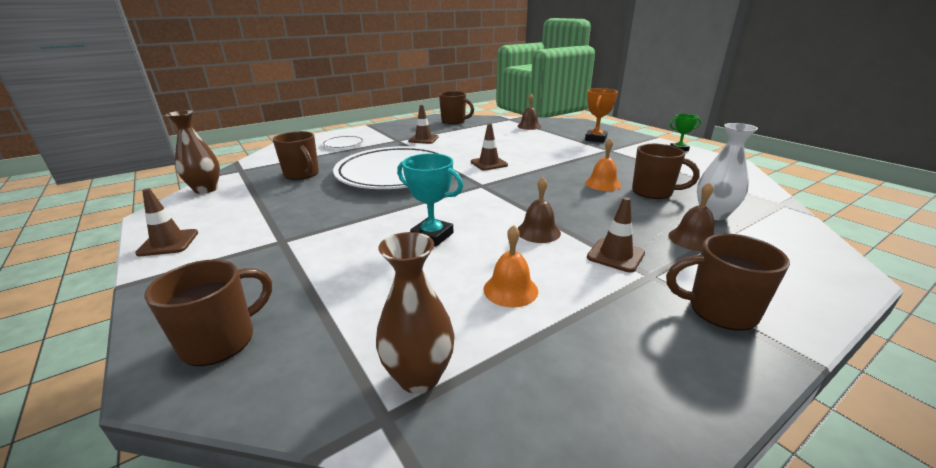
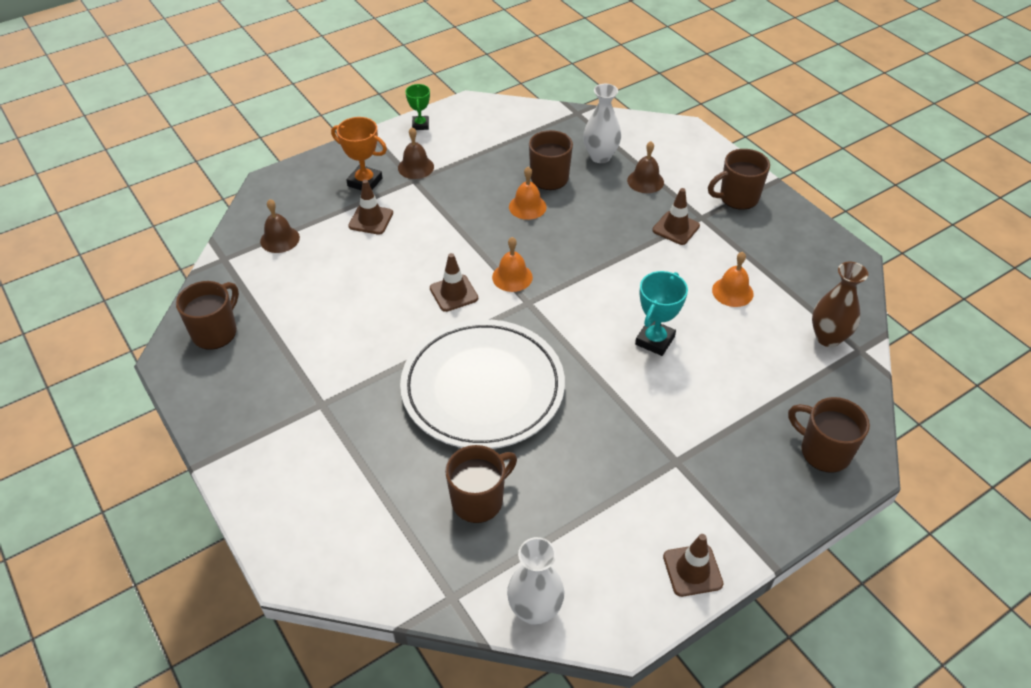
camera: 90 degrees left, 20 degrees up
(206, 189) = (535, 610): brown vase -> white vase
(343, 144) = (330, 479): white plate -> none
(423, 139) = (323, 369): brown traffic cone -> brown traffic cone (371, 220)
(510, 180) = (512, 277): none -> orange bell
(538, 232) = (640, 267): brown bell -> brown bell (416, 167)
(720, 310) = (737, 198): brown mug -> brown mug turned 60 degrees clockwise

